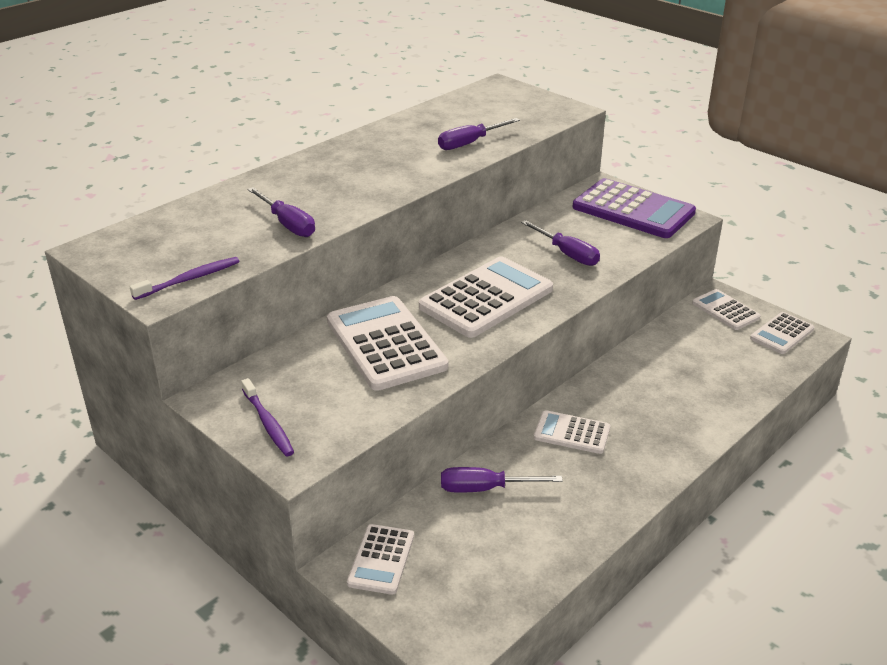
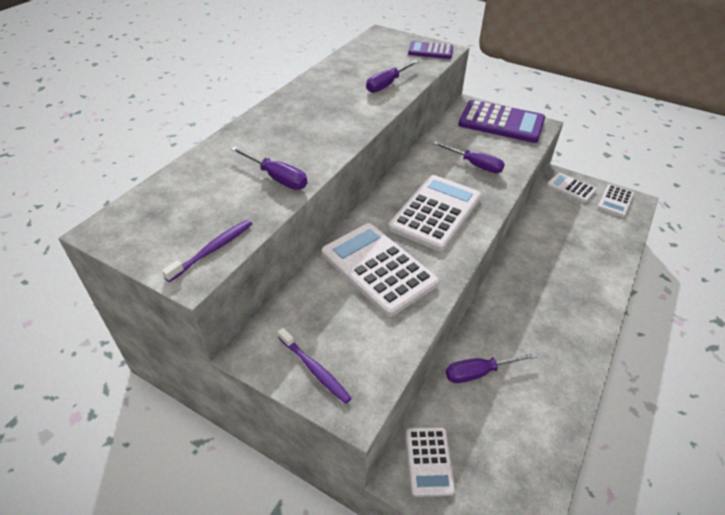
camera: 15 degrees left, 10 degrees up
(550, 110) = (430, 51): none -> purple calculator
(571, 433) = (518, 309): white calculator -> none

